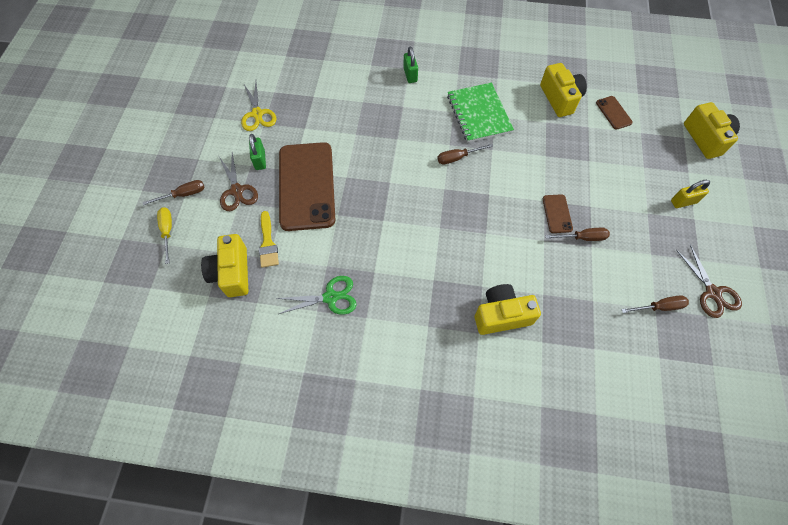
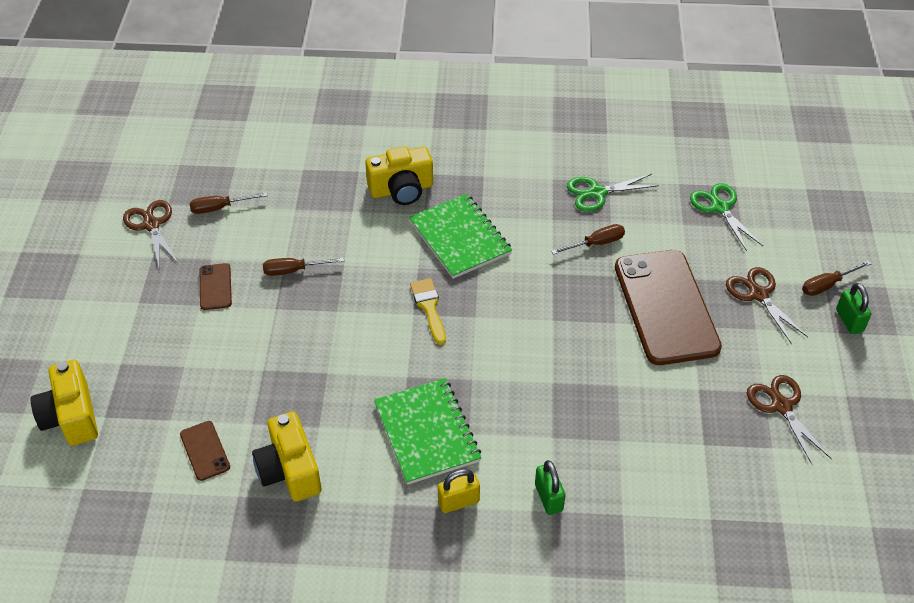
camera: 175 degrees right, 15 degrees down
(167, 231) = (821, 243): yellow screwdriver -> none
(232, 273) = (720, 207): yellow camera -> green scissors
(257, 114) = (781, 406): yellow scissors -> brown scissors
(260, 160) = (745, 336): green padlock -> green padlock (849, 321)
(268, 243) = (690, 239): yellow brush -> yellow brush (429, 307)
(452, 258) = (460, 238): none -> green notebook
(457, 158) = (458, 360): brown screwdriver -> brown screwdriver (596, 243)
(557, 214) = (322, 296): brown phone -> brown phone (215, 287)
(683, 202) = (145, 322): yellow padlock -> yellow padlock (458, 502)

